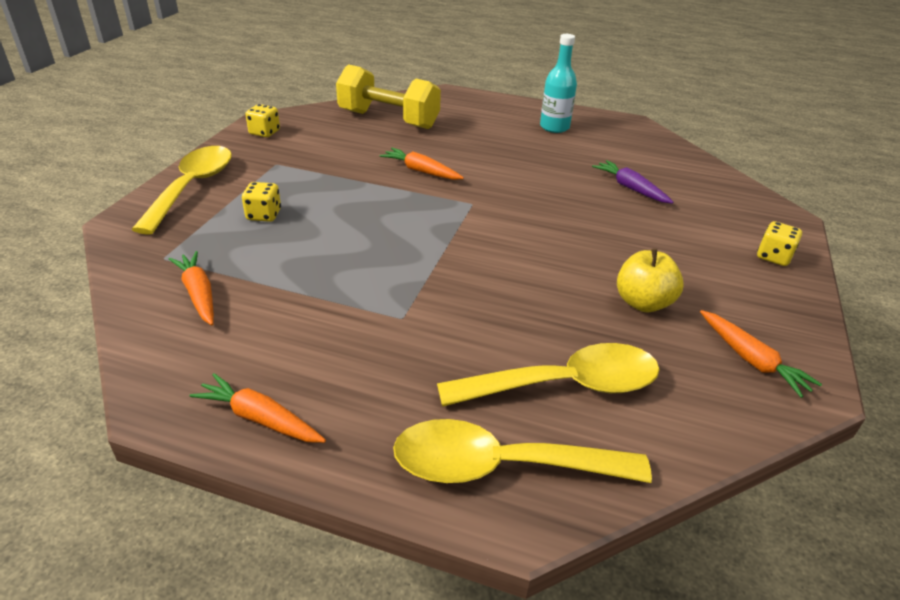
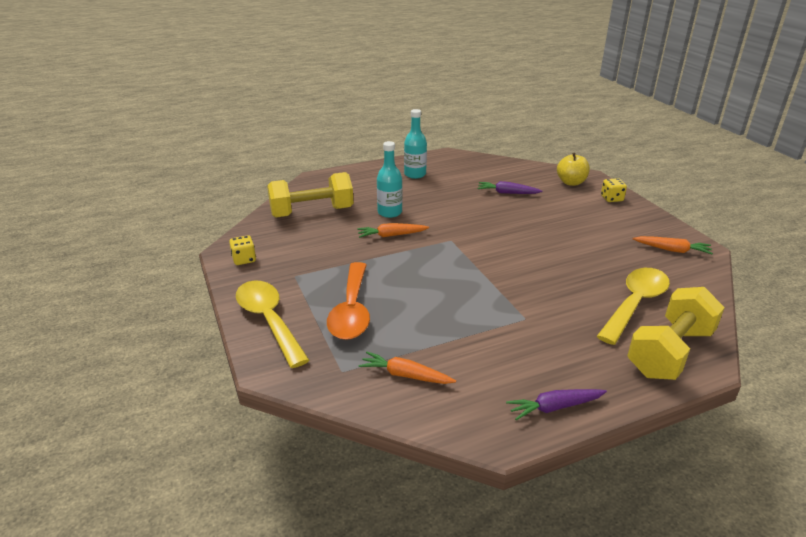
camera: 40 degrees left, 5 degrees down
(259, 418) = (554, 407): orange carrot -> purple carrot
(264, 215) = (351, 310): yellow dice -> orange spoon
(459, 150) = (389, 212): none -> turquoise bottle
(501, 466) = (670, 352): yellow spoon -> yellow dumbbell
(643, 303) = (602, 248): yellow apple -> yellow apple (571, 182)

